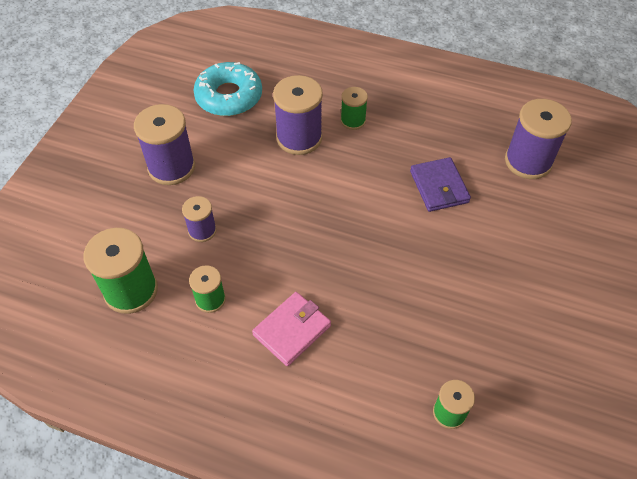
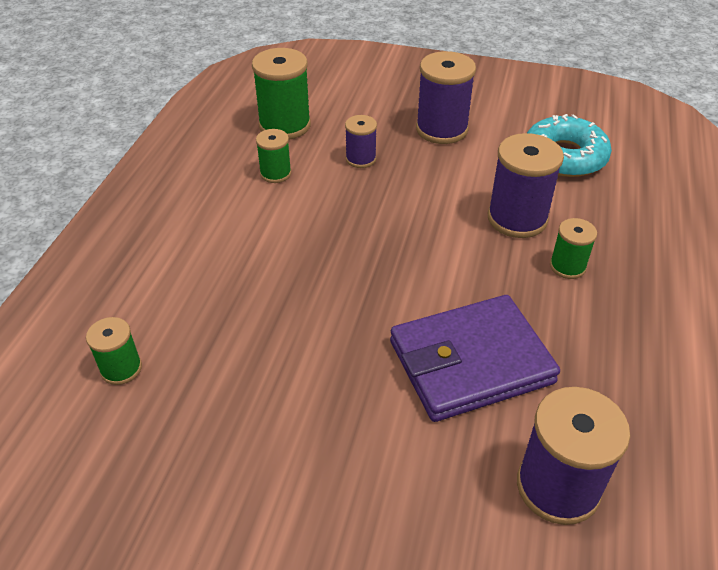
camera: 85 degrees right, 10 degrees down
(292, 330) = (238, 232): pink wallet -> none
(439, 187) = (470, 362): purple wallet -> purple wallet, size x1.66

